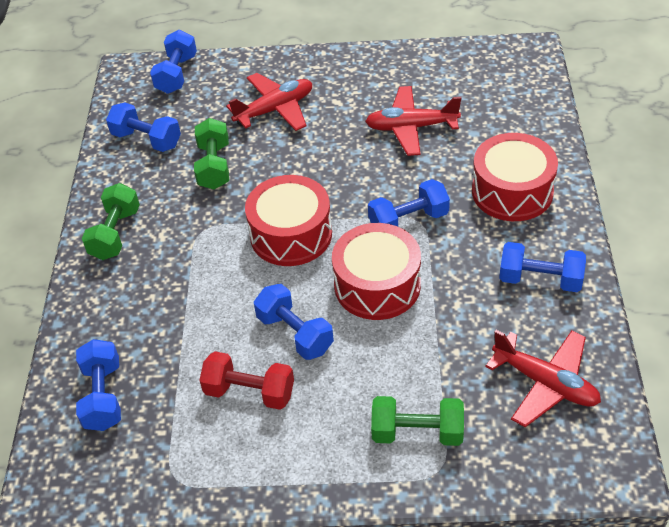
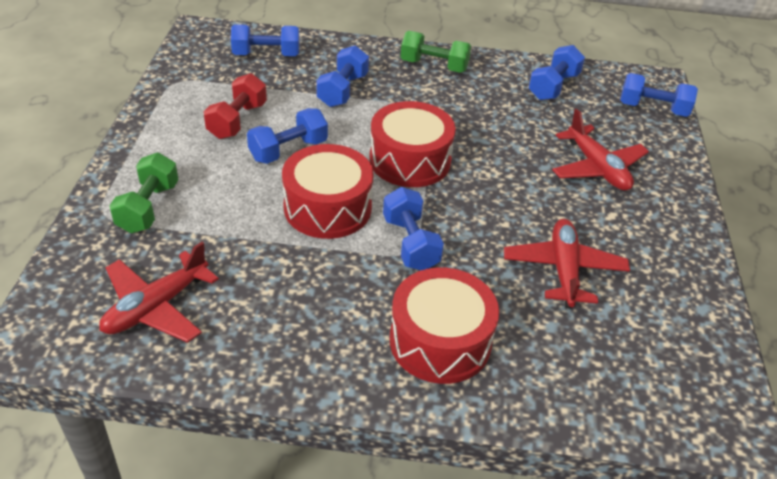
camera: 90 degrees right, 5 degrees down
(214, 166) = (512, 122): green dumbbell -> none
(540, 280) = (293, 335): blue dumbbell -> blue dumbbell (342, 90)

